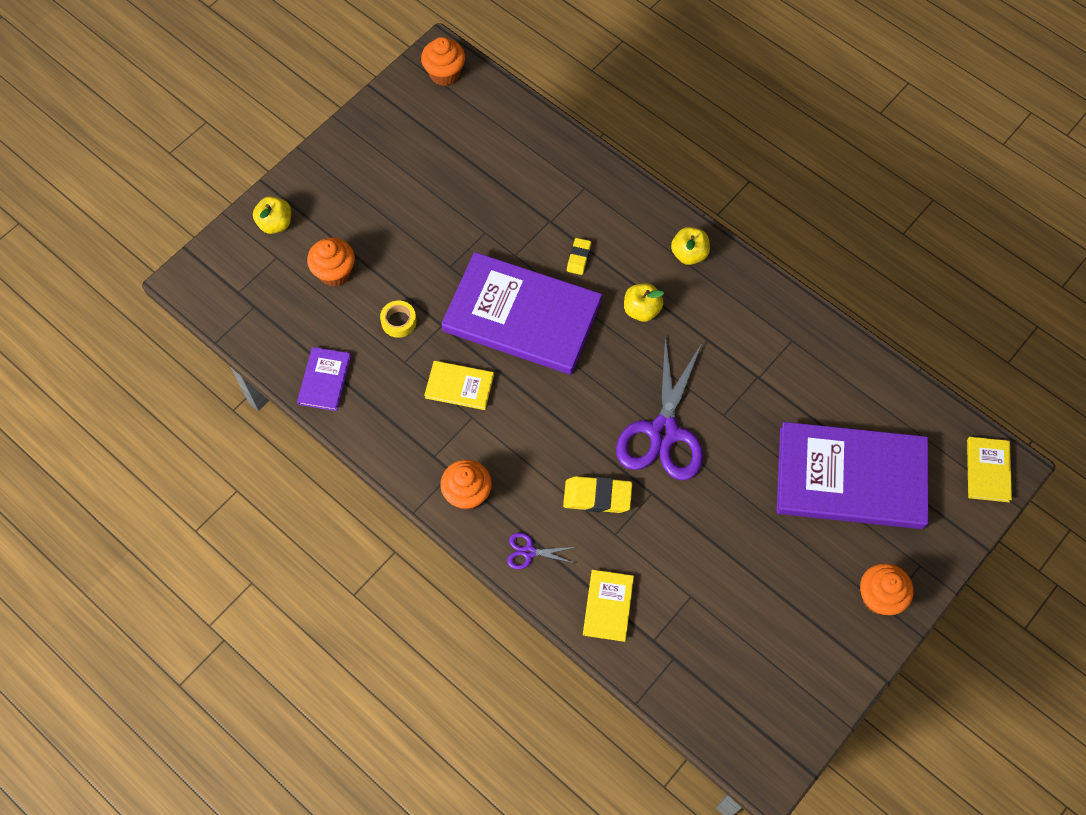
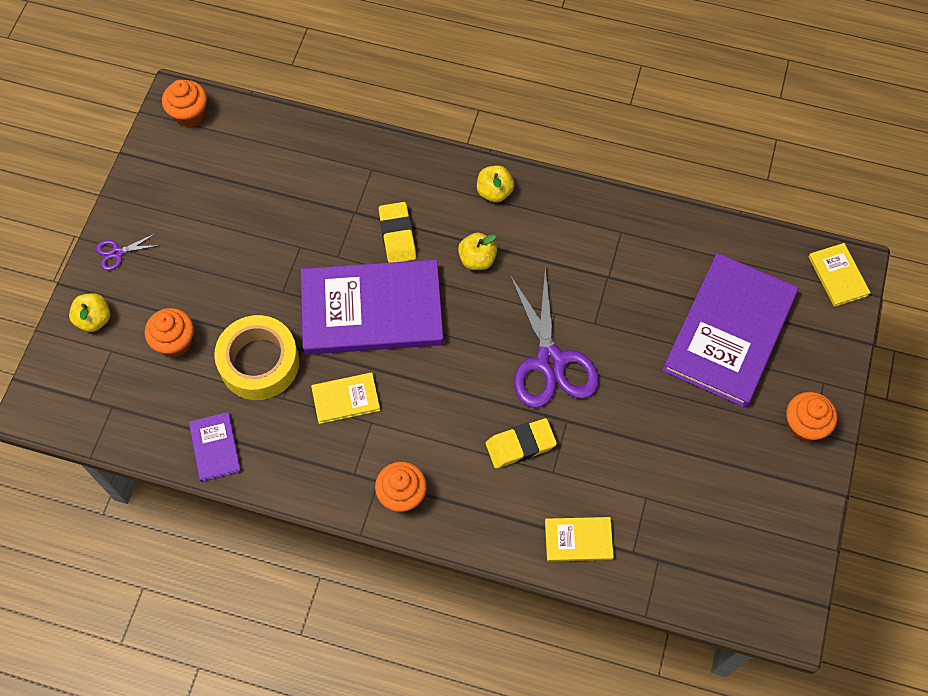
camera: 25 degrees left, 0 degrees up
(399, 321) = (259, 363): yellow tape -> yellow tape, size x2.23
(529, 552) = (484, 523): purple scissors -> purple scissors (117, 252)
(578, 258) = (397, 235): yellow eraser -> yellow eraser, size x1.69
(608, 606) = (578, 540): yellow book -> yellow book turned 75 degrees counterclockwise
(850, 478) = (729, 332): purple book -> purple book turned 45 degrees counterclockwise

